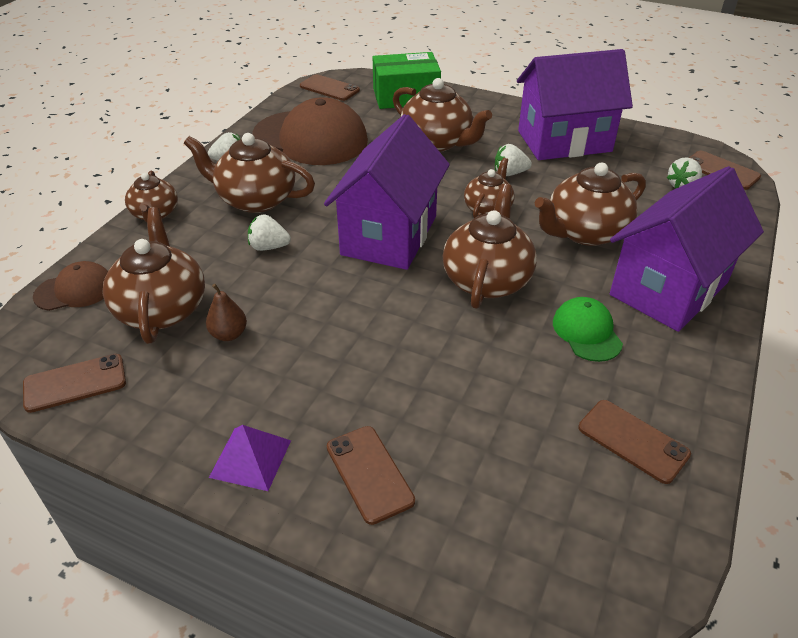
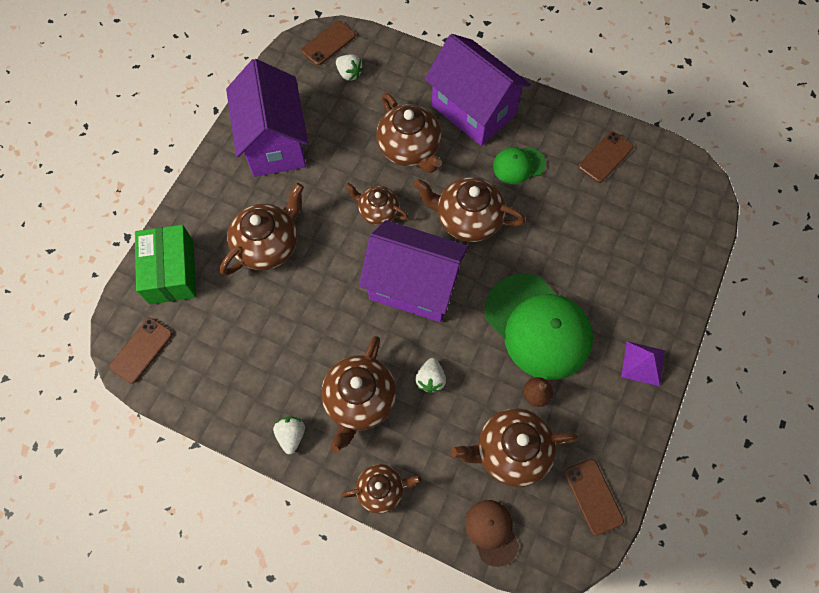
camera: 90 degrees left, 25 degrees up
(311, 138) = (251, 361): brown cap -> none
(326, 341) = (538, 326): none -> green cap
(369, 473) = (645, 294): brown phone -> none
(509, 173) = (325, 191): white strawberry -> none

